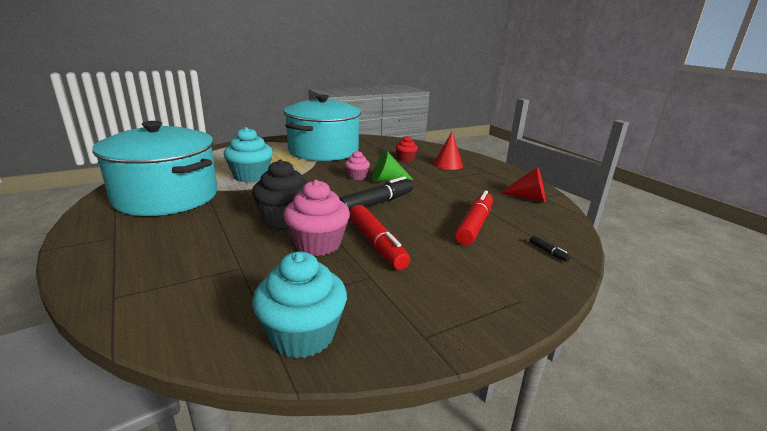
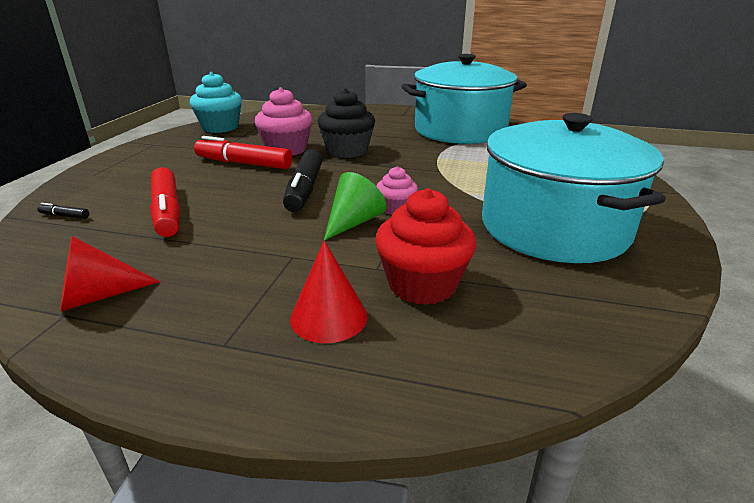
camera: 135 degrees right, 5 degrees up
(251, 176) = (476, 161): turquoise cupcake -> none
(405, 159) = (422, 284): red cupcake -> red cupcake, size x1.78

